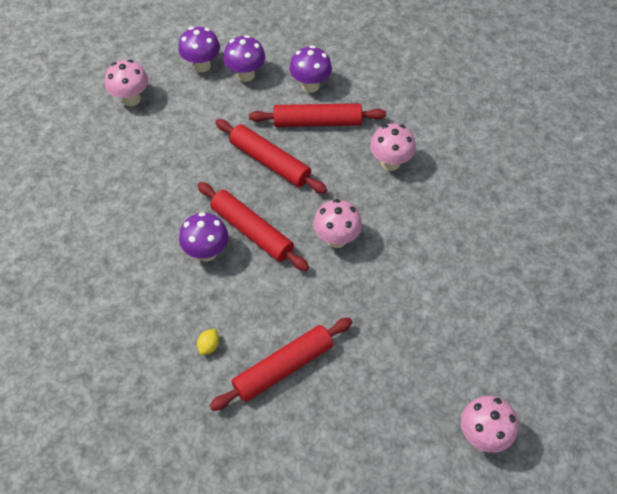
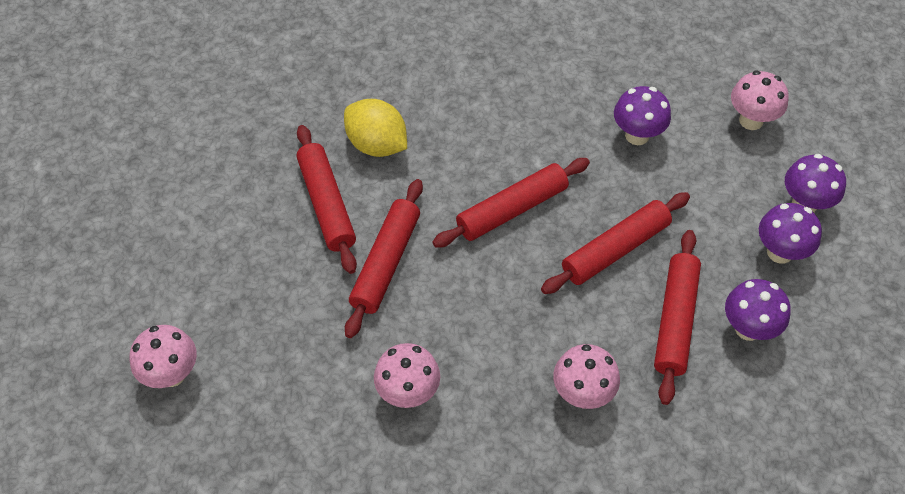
camera: 105 degrees right, 0 degrees up
(207, 252) = (495, 161): purple mushroom -> purple mushroom (637, 135)
(209, 346) = (377, 144): yellow lemon -> yellow lemon, size x2.37
(327, 306) = (386, 263): none -> red rolling pin
(336, 239) = (475, 295): pink mushroom -> pink mushroom (408, 392)

